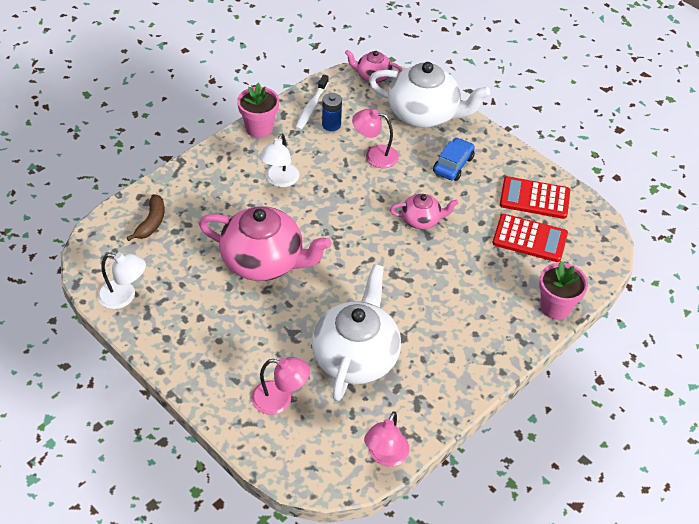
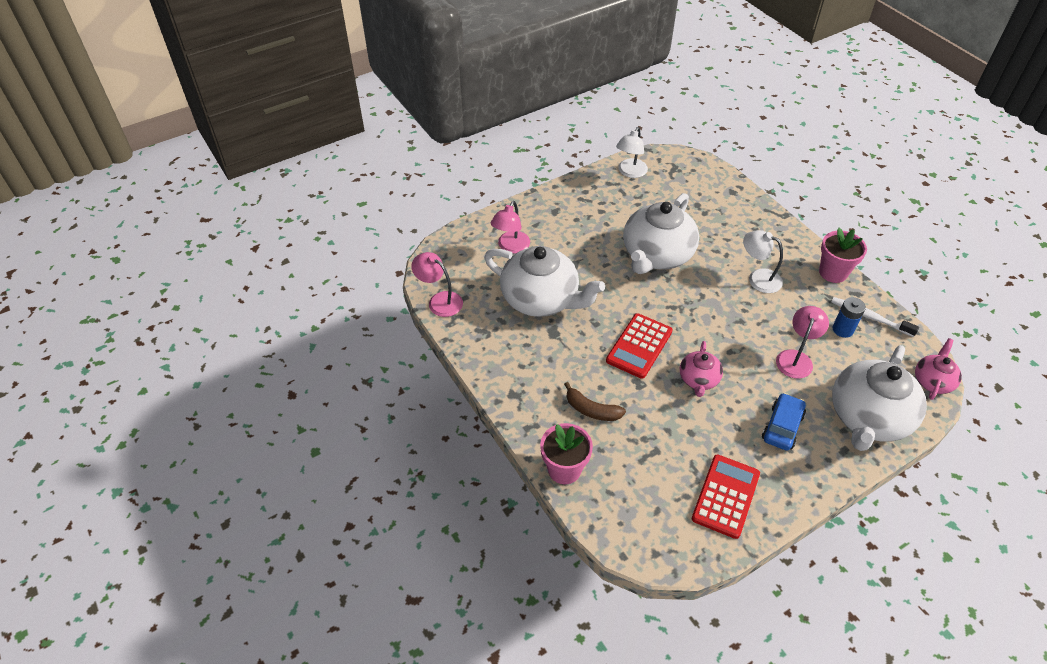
camera: 105 degrees right, 0 degrees up
(151, 222) = (708, 192): brown banana -> brown banana (591, 410)
(264, 261) = (656, 255): pink teapot -> white teapot
(453, 165) = (782, 427): blue car -> blue car turned 105 degrees counterclockwise
(529, 239) = (663, 473): red calculator -> red calculator (639, 346)

